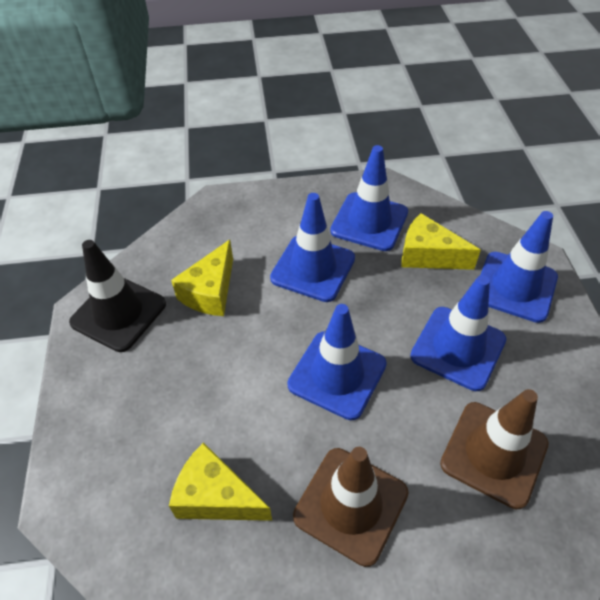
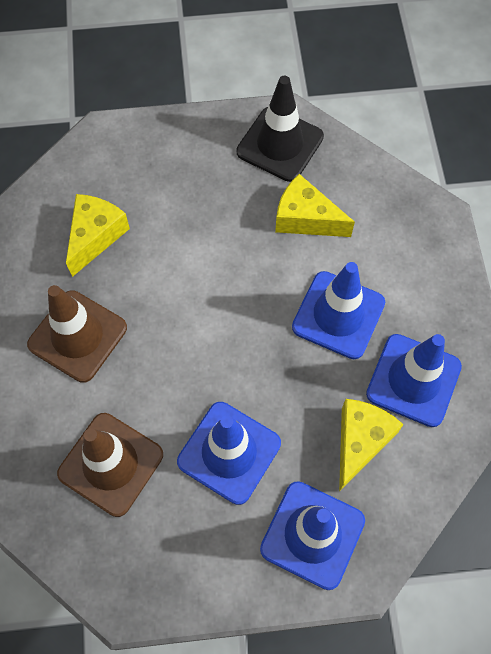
camera: 90 degrees right, 15 degrees up
(337, 374) = (203, 332): blue traffic cone -> none

